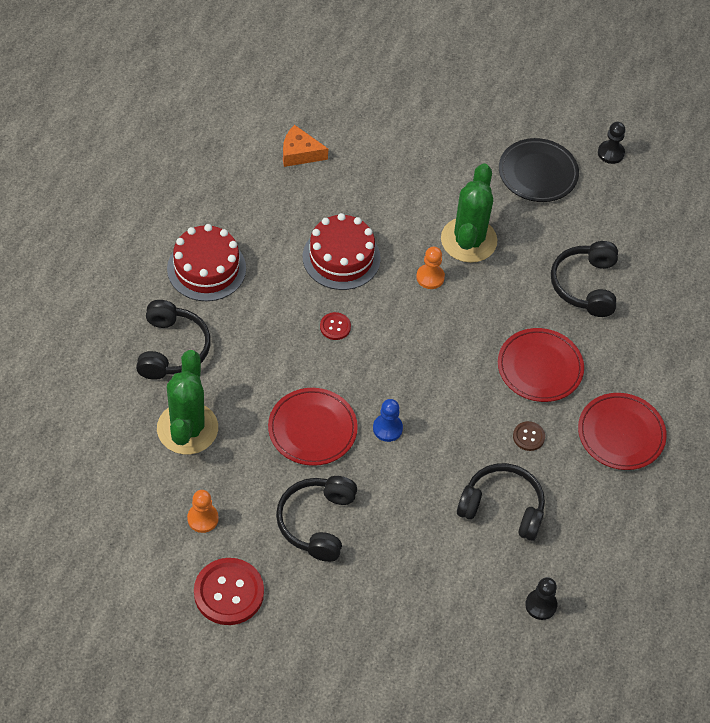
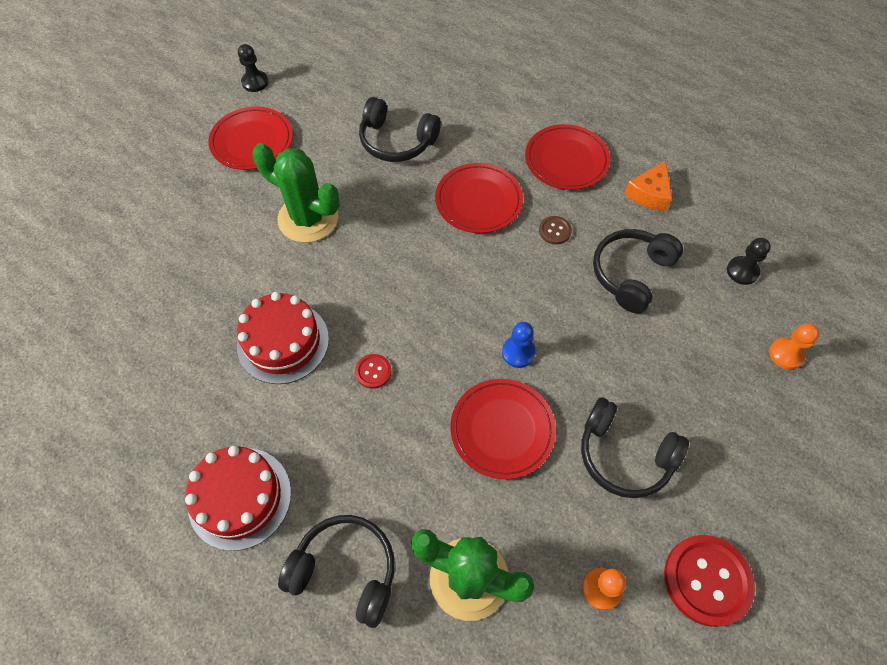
camera: 70 degrees left, 5 degrees up
(299, 153) = (119, 349): orange cheese -> orange cheese (649, 194)
(430, 277) = (341, 264): orange pawn -> orange pawn (786, 354)
(538, 173) = (252, 141): black plate -> red plate

